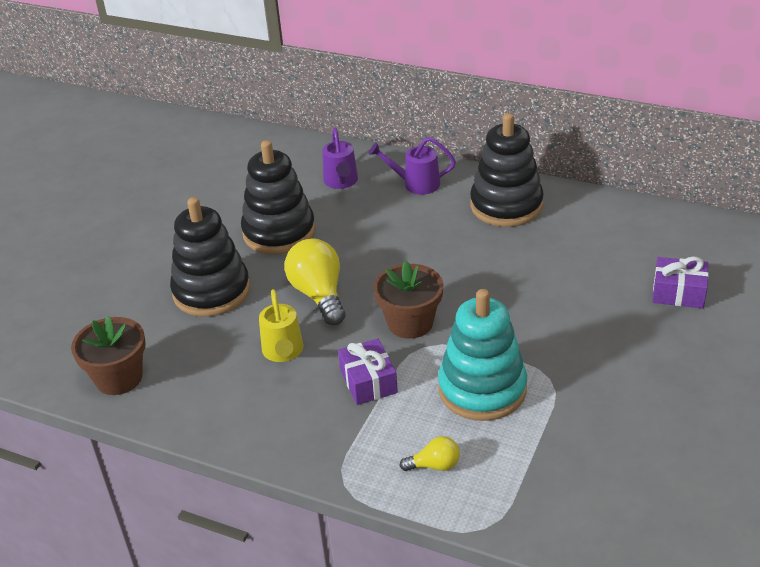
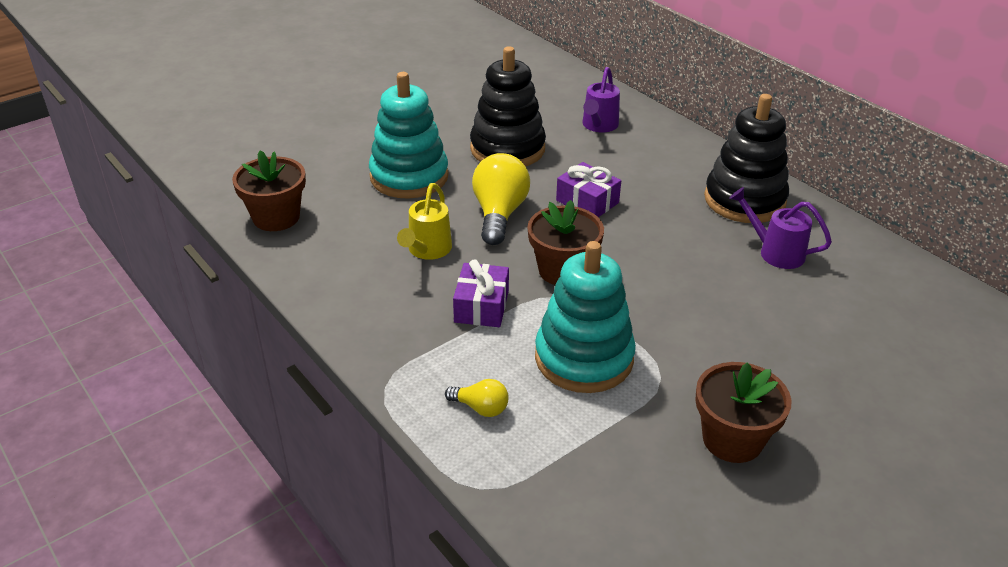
camera: 25 degrees right, 0 degrees up
(211, 291) = (409, 177): black stacking toy -> turquoise stacking toy
(416, 184) = (668, 151): purple watering can -> purple watering can (775, 252)
(634, 404) = (732, 439): none -> brown flower pot
(678, 293) = (870, 350): purple gift -> purple gift (587, 201)

